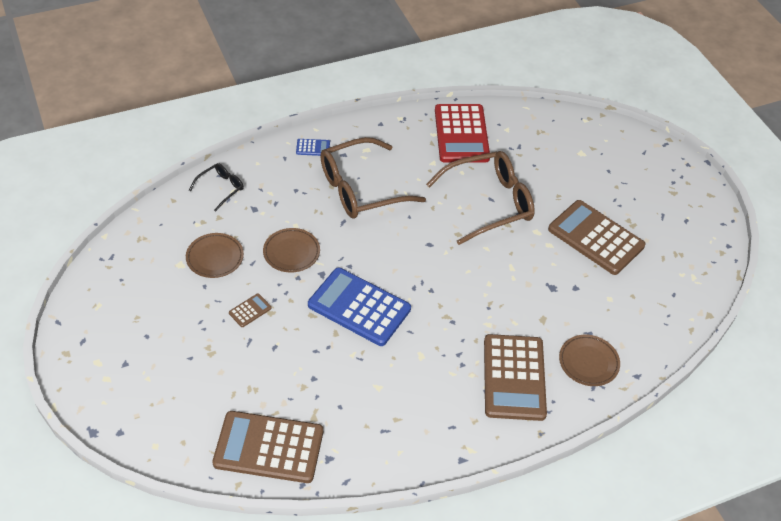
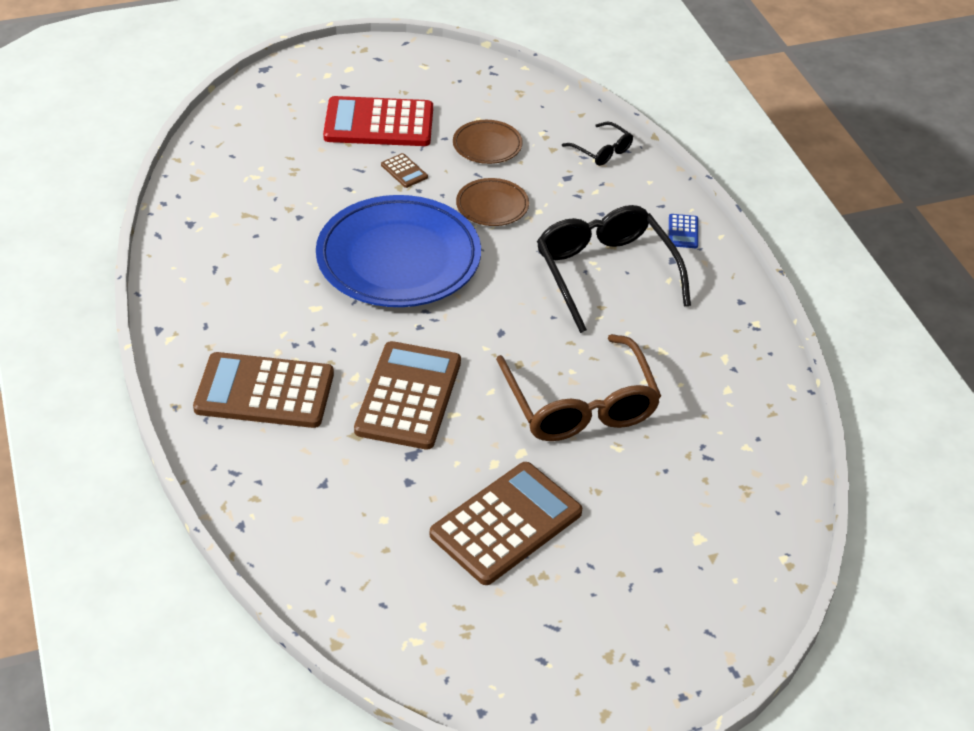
camera: 95 degrees right, 5 degrees down
(269, 447) = (216, 181): brown calculator -> brown calculator (408, 396)
(359, 307) = (398, 259): blue calculator -> blue plate
(360, 189) = (605, 272): brown glasses -> black glasses
(461, 134) = (728, 389): red calculator -> red calculator (379, 123)
(588, 362) = (274, 474): brown plate -> none

